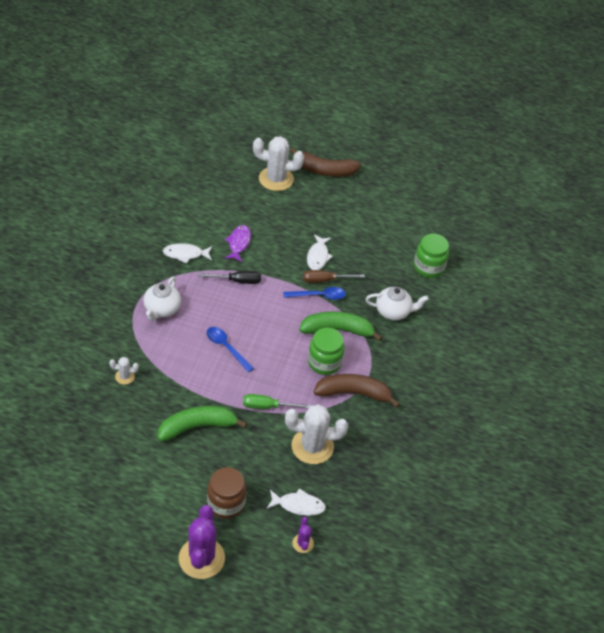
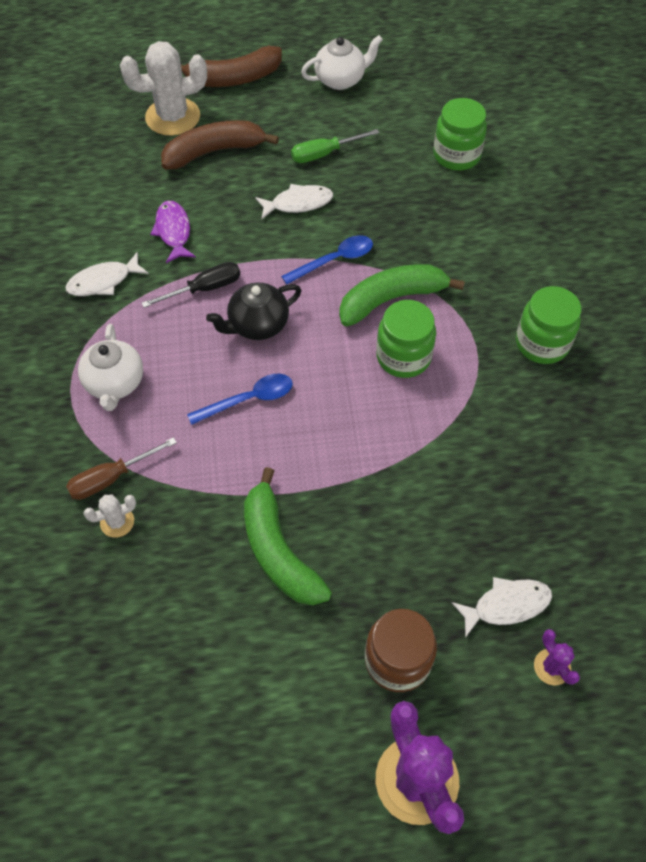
camera: 20 degrees left, 10 degrees up
(197, 426) = (278, 550): green banana -> green banana turned 75 degrees counterclockwise
(226, 348) = (248, 400): blue spoon -> blue spoon turned 135 degrees clockwise
(254, 312) = (257, 325): none -> black teapot
(268, 406) = (364, 465): green screwdriver -> green screwdriver (324, 154)
(312, 446) = (467, 497): white cactus -> none
(318, 256) = (298, 203): white fish -> white fish turned 90 degrees counterclockwise
(325, 280) = (330, 233): brown screwdriver -> brown screwdriver (111, 478)
(353, 393) = (473, 385): brown banana -> brown banana (214, 151)
(393, 312) = (450, 238): white teapot -> white teapot (341, 80)
(407, 389) = (542, 343): none -> green jar

